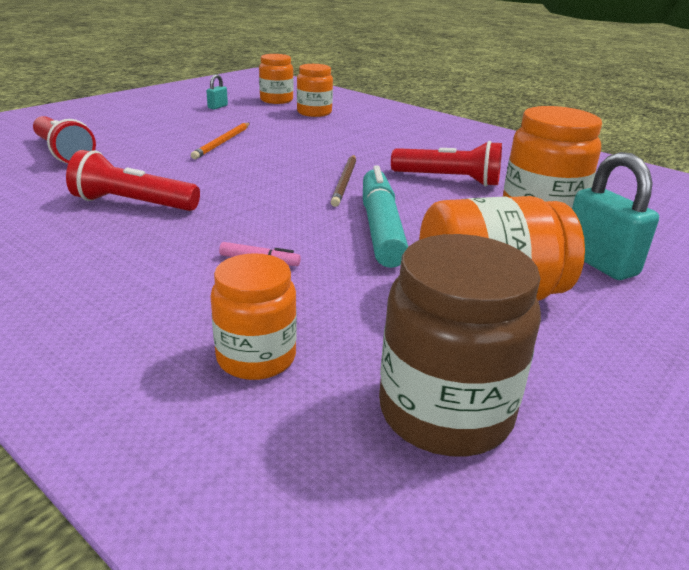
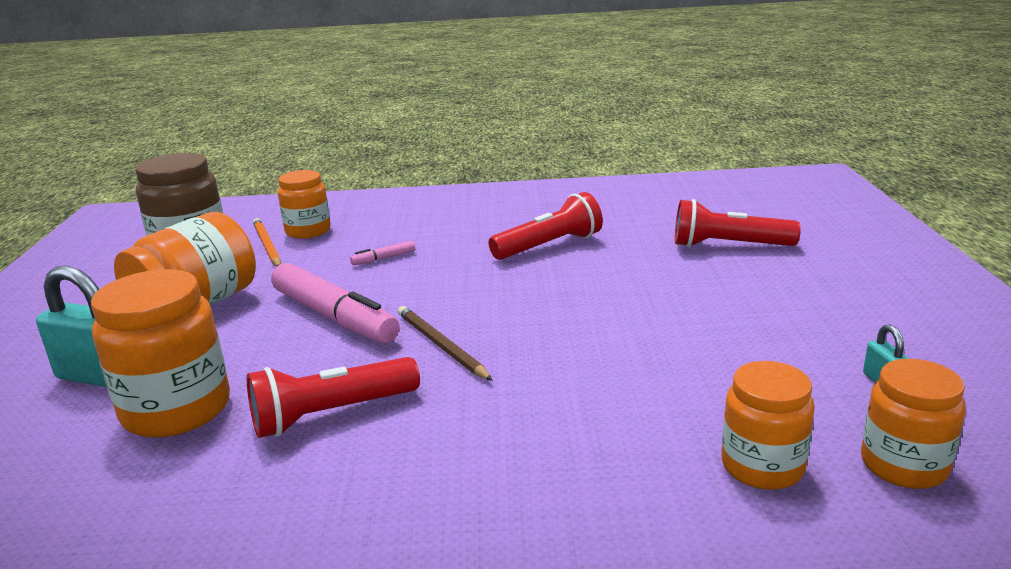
camera: 140 degrees right, 5 degrees down
(222, 142) = (670, 326): orange pencil -> orange pencil (267, 246)
(381, 227) = (334, 317): turquoise marker -> pink marker

